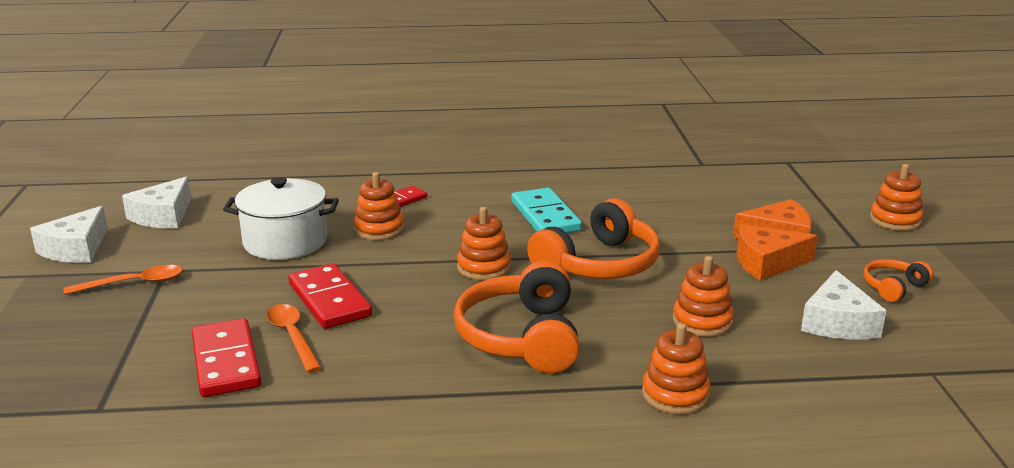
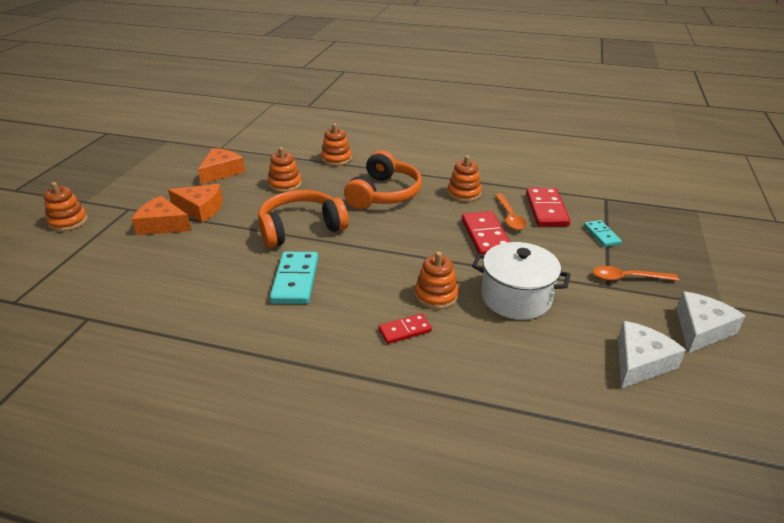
camera: 160 degrees left, 10 degrees up
(143, 334) = (601, 235): none -> turquoise domino
(484, 267) = (376, 241): orange stacking toy -> orange stacking toy (464, 193)
(838, 322) = (222, 172): white cheese -> orange cheese
(893, 287) = (162, 182): orange headphones -> none

